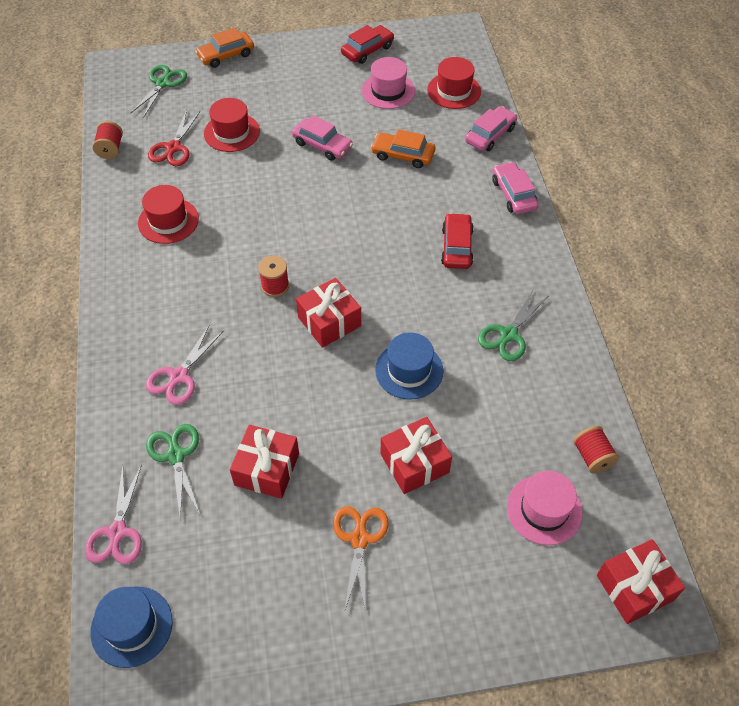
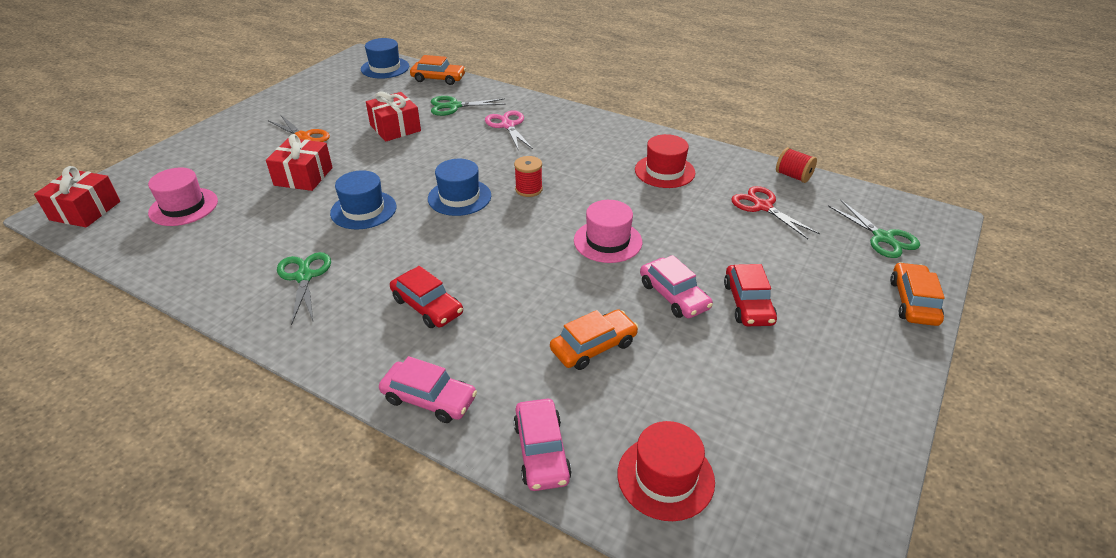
camera: 130 degrees right, 15 degrees down
(117, 532) = (438, 78): pink scissors -> orange car
(176, 456) = (454, 106): green scissors -> green scissors turned 150 degrees clockwise
(231, 132) = (755, 247): red hat -> none
(322, 145) = (674, 296): pink car -> pink car turned 105 degrees counterclockwise
(329, 322) = (459, 197): red gift -> blue hat
(367, 50) = (839, 439): red car -> red car (748, 303)
(388, 91) = (725, 405): pink hat -> pink hat (607, 241)
(592, 456) = (161, 250): red spool -> none

